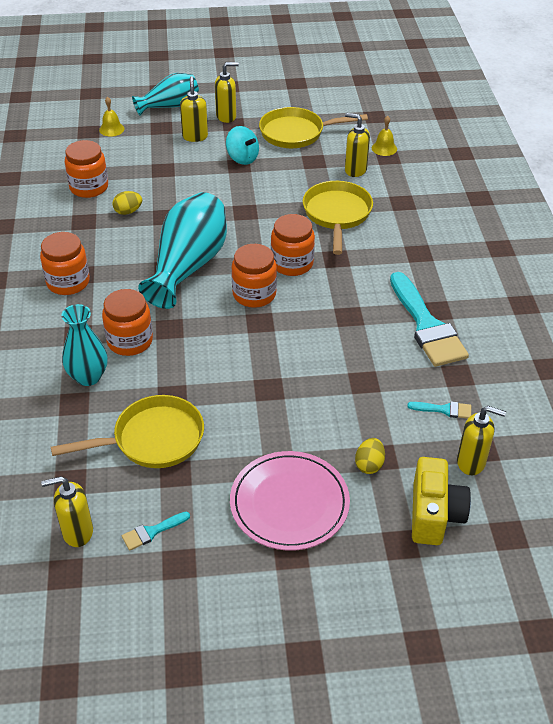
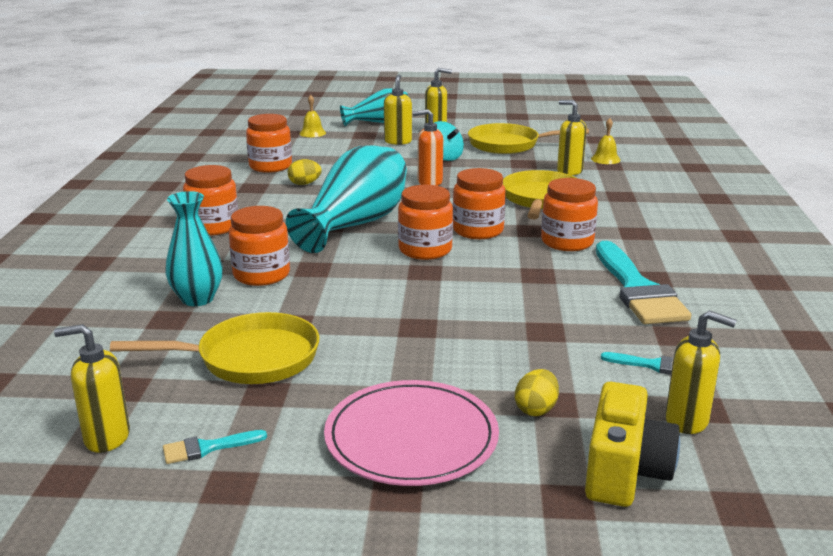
camera: 10 degrees right, 20 degrees down
(237, 198) = (429, 182): none -> orange soap dispenser
(366, 271) = (567, 242): none -> orange jar

